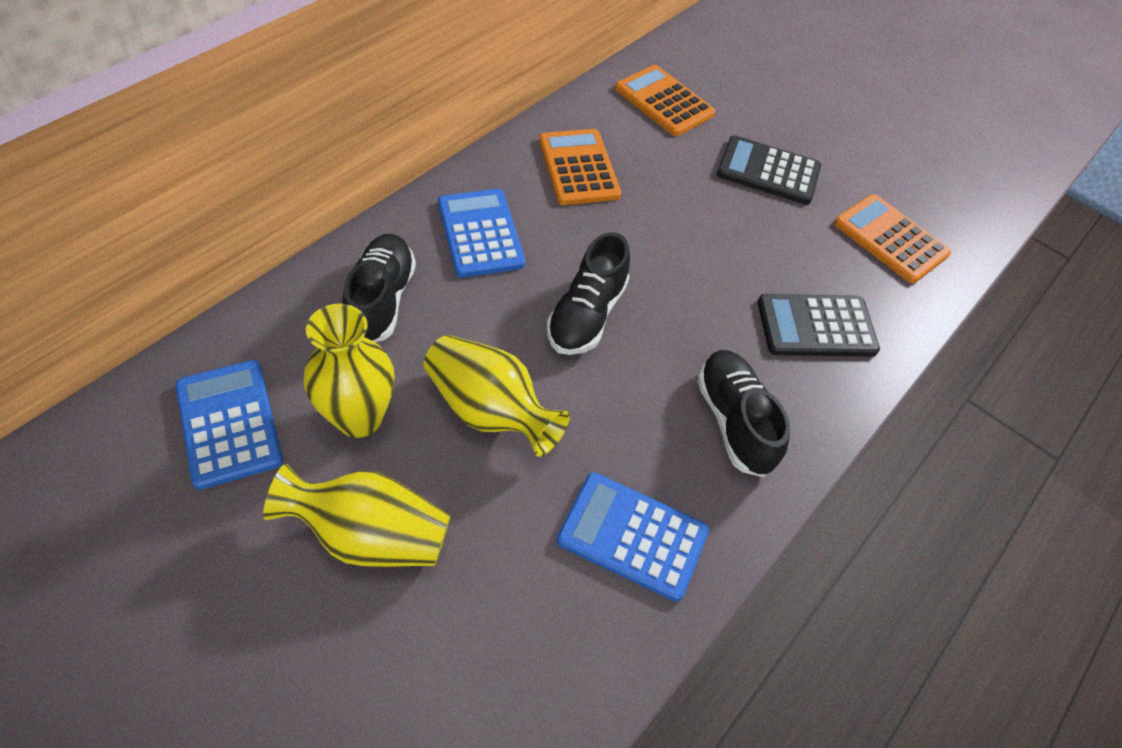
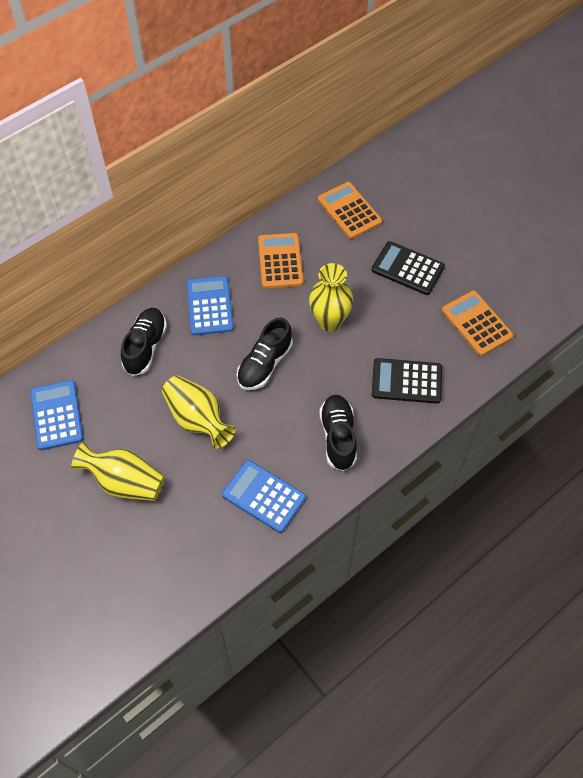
camera: 15 degrees right, 5 degrees up
(359, 418) = (125, 418): yellow vase -> yellow vase (329, 321)

